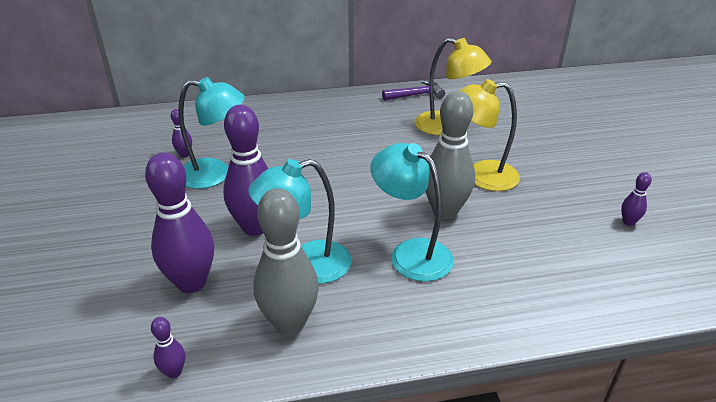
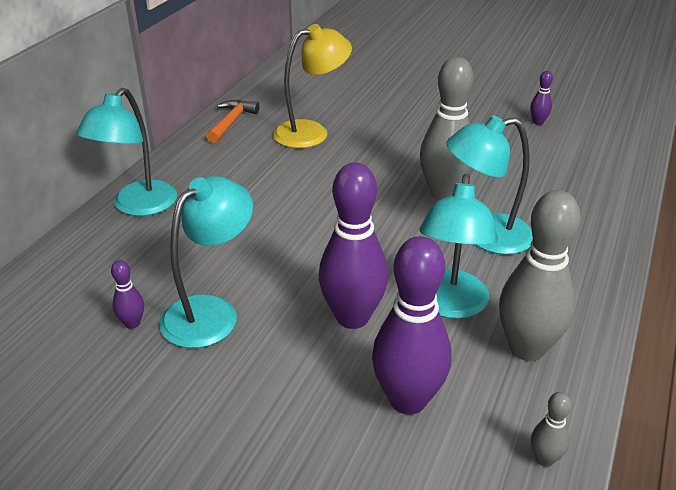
camera: 55 degrees left, 0 degrees up
(174, 372) = (544, 459): purple bowling pin -> grey bowling pin
(288, 108) = (138, 206): none -> turquoise lamp
(416, 95) = (231, 122): purple hammer -> orange hammer
(481, 176) = (412, 152): yellow lamp -> none

